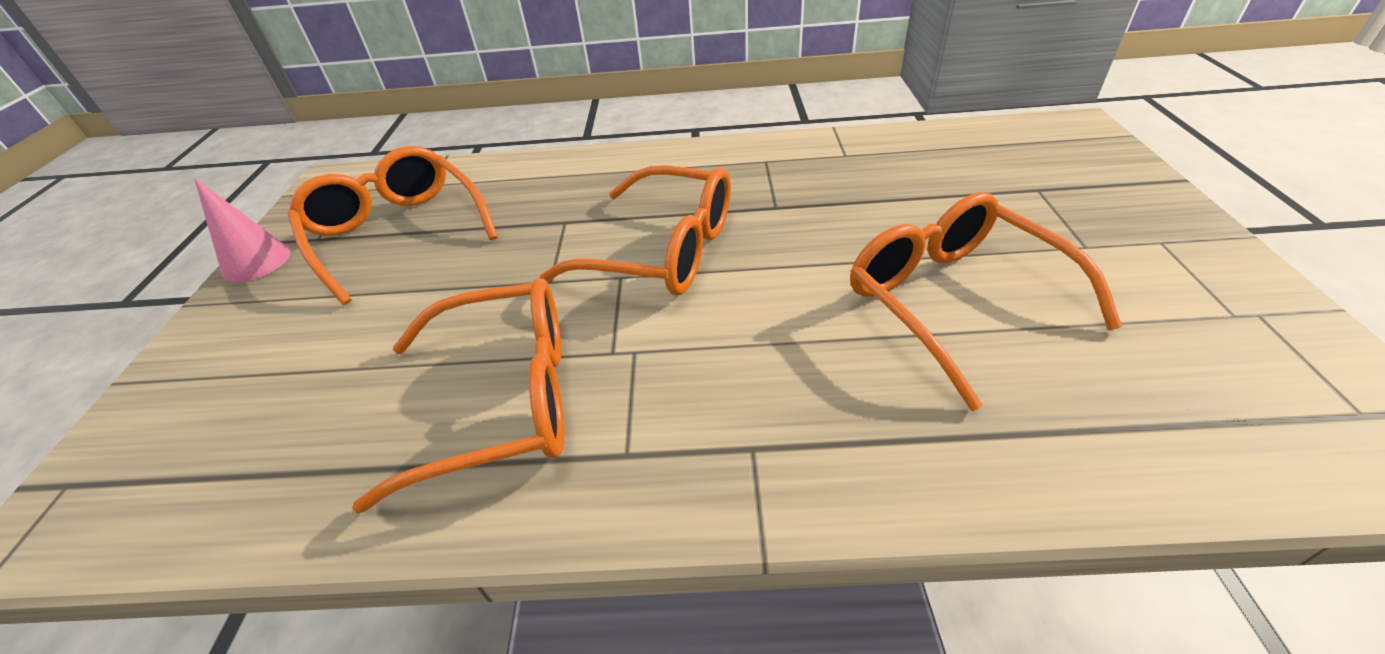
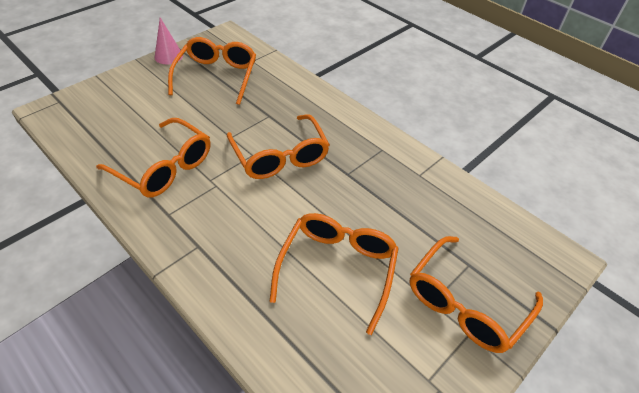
camera: 40 degrees right, 5 degrees up
(1105, 222) = (465, 304): none -> orange glasses

